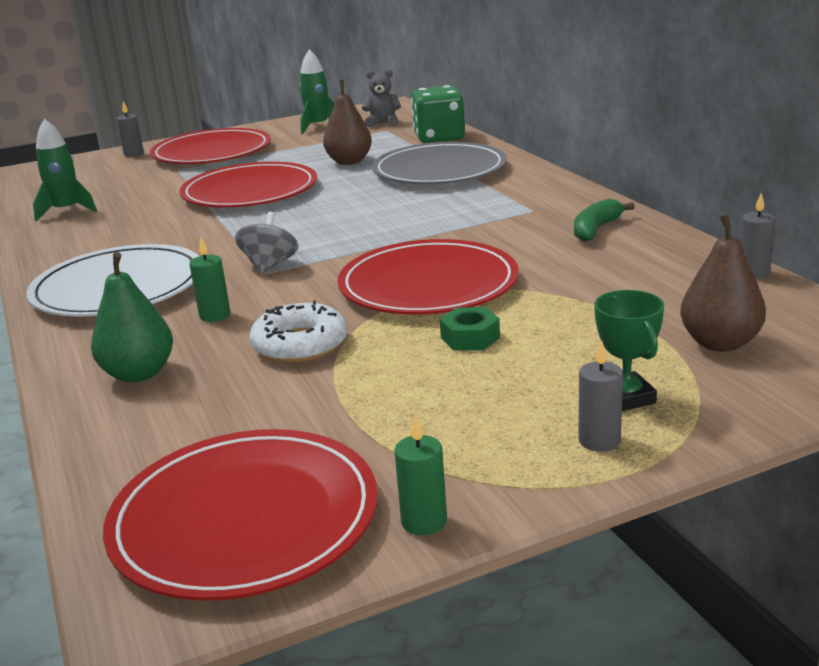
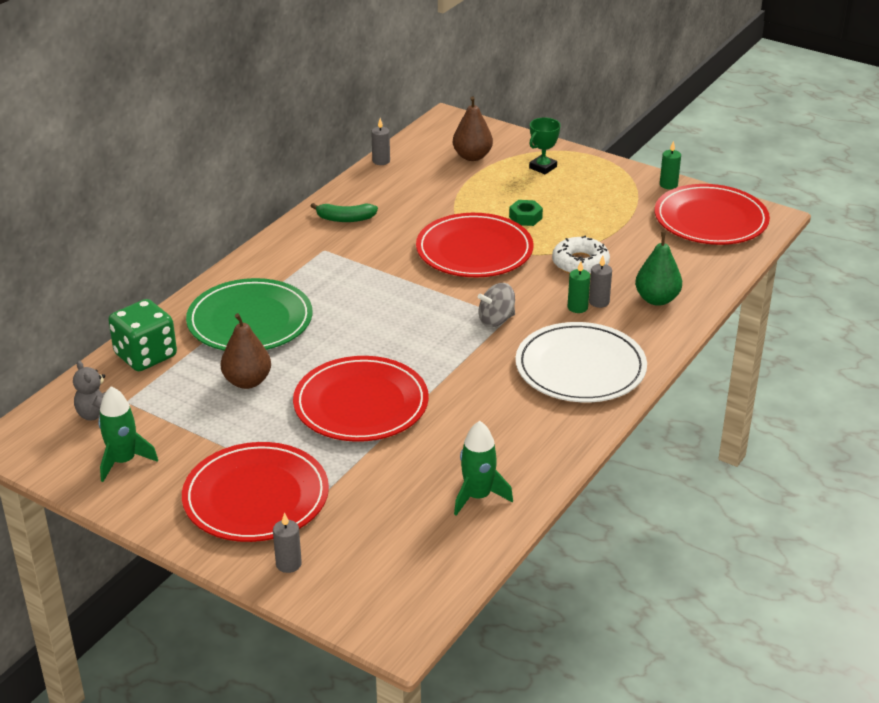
camera: 125 degrees left, 10 degrees up
(439, 170) = (250, 320): grey plate -> green plate
(599, 441) = (581, 166): grey candle -> grey candle (599, 302)

